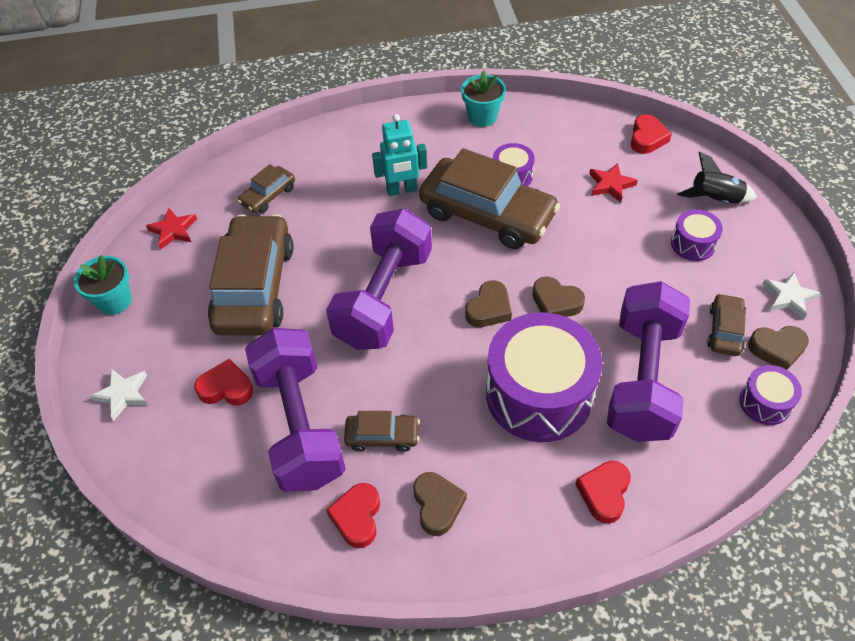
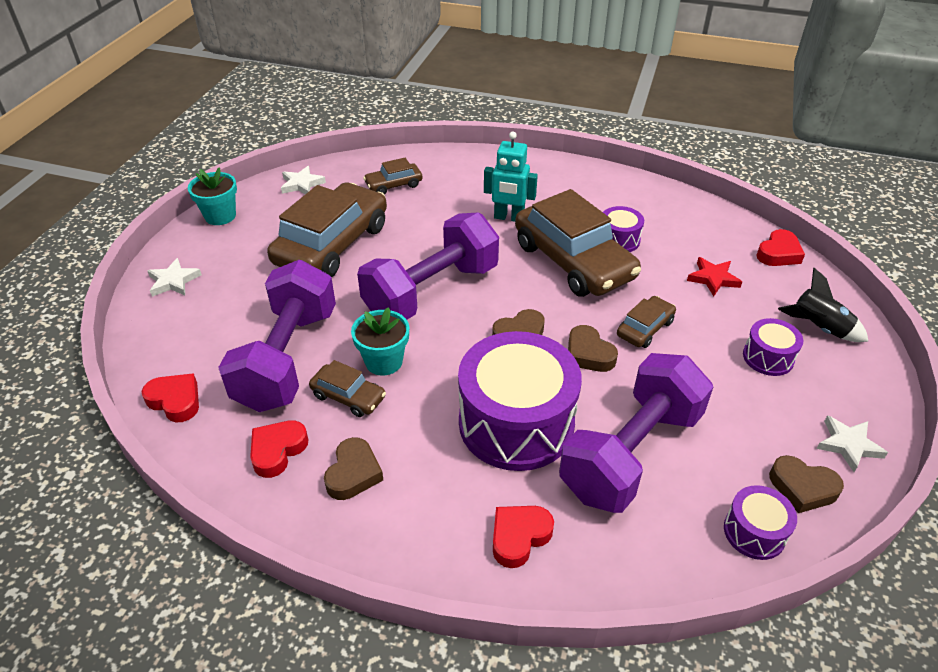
camera: 25 degrees right, 10 degrees down
(173, 230) = (302, 184): red star -> white star
(226, 388) = (252, 307): red heart -> red heart (175, 401)
(482, 117) = (623, 187): turquoise flower pot -> turquoise flower pot (384, 361)
(725, 330) = (752, 446): brown car -> brown car (645, 328)

